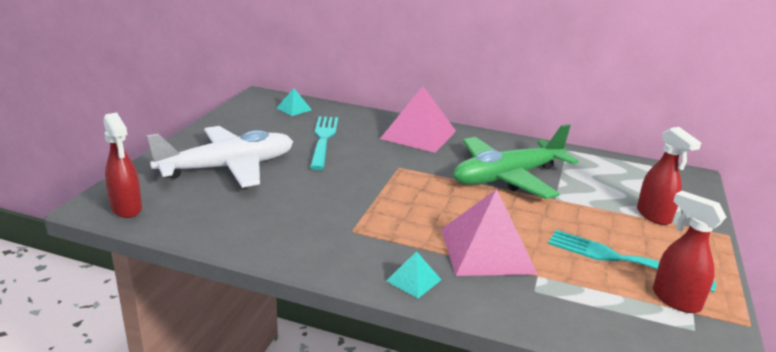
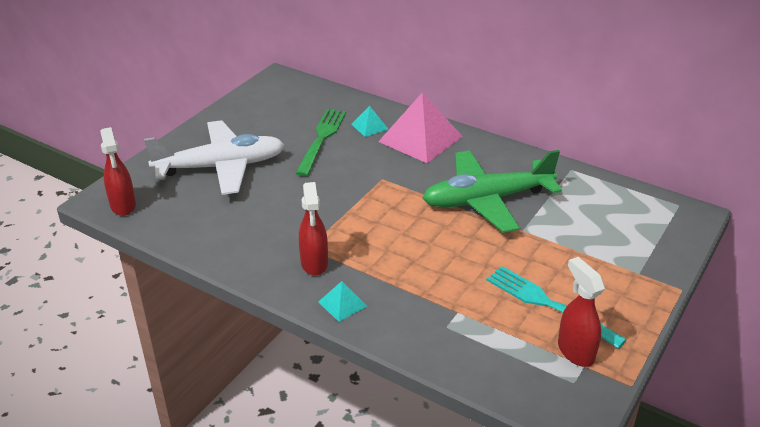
camera: 15 degrees right, 10 degrees up
(294, 109) = (306, 97): turquoise pyramid -> turquoise pyramid (369, 126)
(323, 140) = (321, 139): turquoise fork -> green fork
(487, 250) = (423, 281): pink pyramid -> none
(654, 216) = (615, 259): red spray bottle -> red spray bottle (314, 263)

